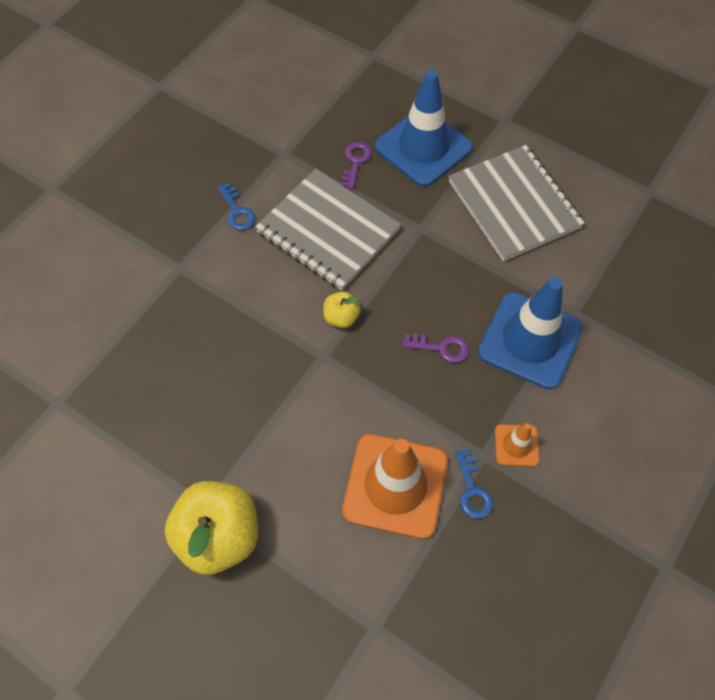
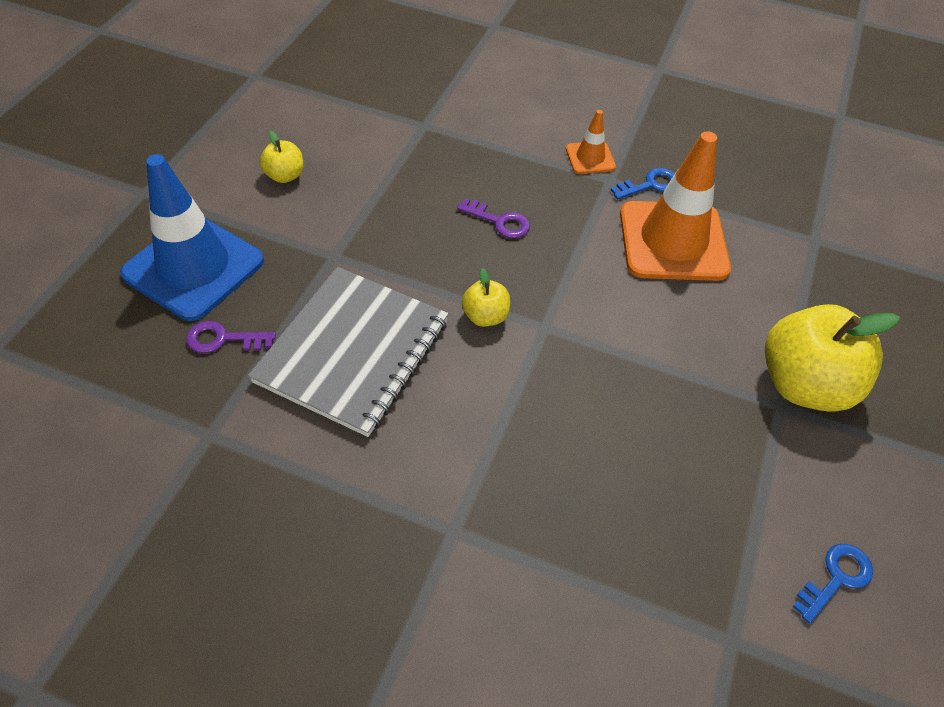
camera: 105 degrees left, 10 degrees down
(237, 211) = (333, 474): blue key -> blue key (836, 578)
(441, 348) = (499, 221): purple key -> purple key turned 120 degrees clockwise
(514, 204) = (285, 176): grey notebook -> yellow apple
(530, 340) = (468, 154): blue traffic cone -> none

